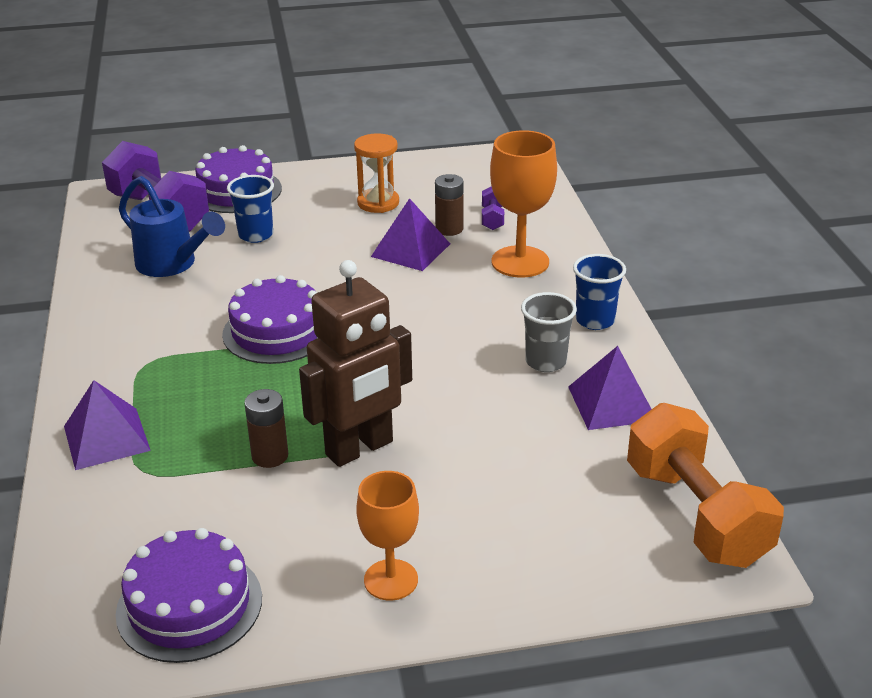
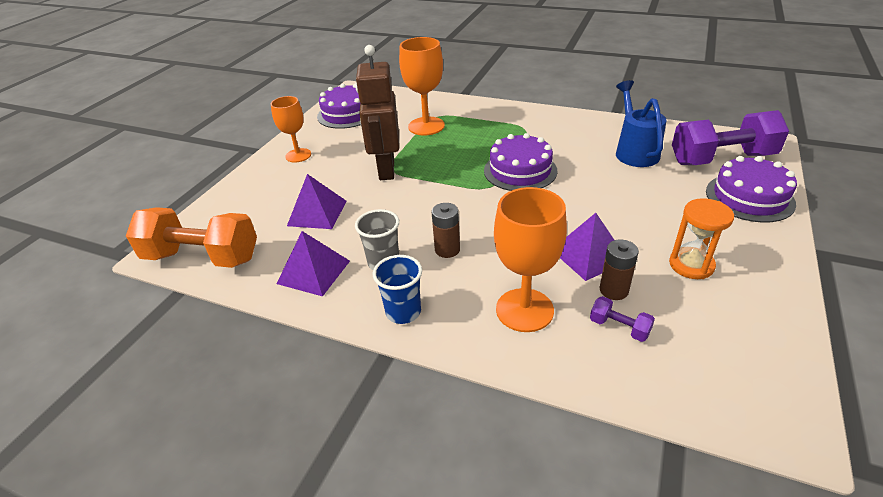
camera: 125 degrees right, 5 degrees up
(106, 438) = (470, 111): purple pyramid -> purple pyramid (317, 213)
(172, 264) = (635, 151): blue watering can -> blue watering can turned 105 degrees clockwise
(190, 467) = (426, 126): none -> orange goblet
(256, 235) = (660, 190): blue cup -> none
(270, 456) = (410, 146): brown battery -> brown battery (447, 249)

